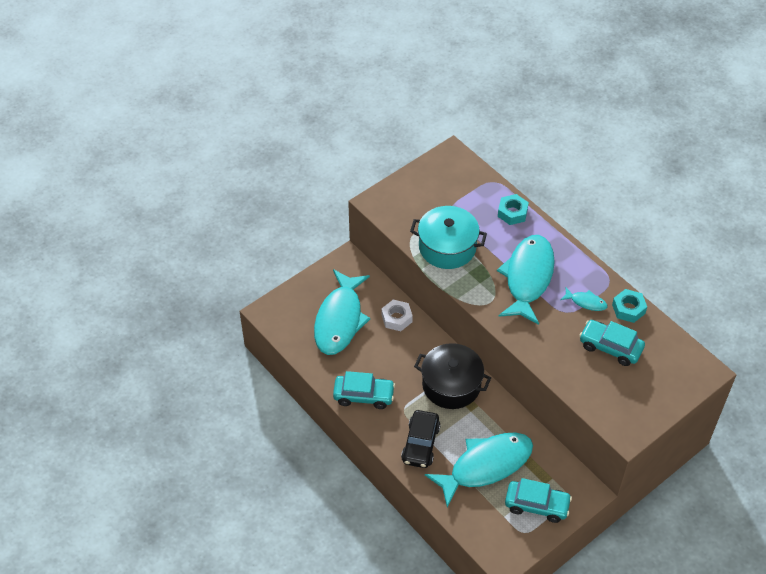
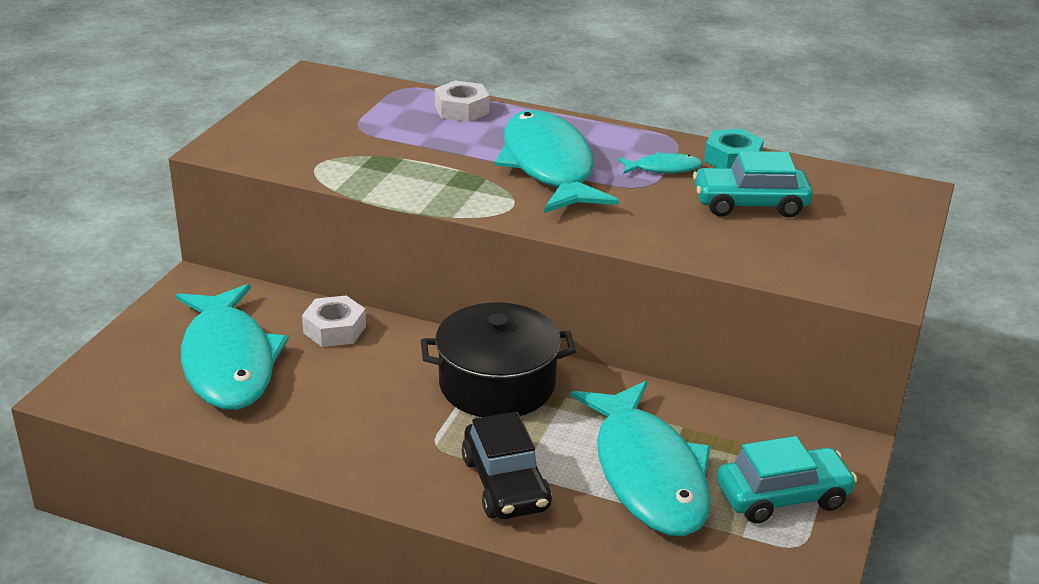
camera: 30 degrees left, 20 degrees down
(364, 396) = (345, 451): turquoise car -> none
(447, 247) = (386, 166): turquoise pot -> none
(486, 466) = (648, 473): turquoise fish -> turquoise fish turned 135 degrees clockwise
(512, 213) = (461, 109): turquoise nut -> white nut

